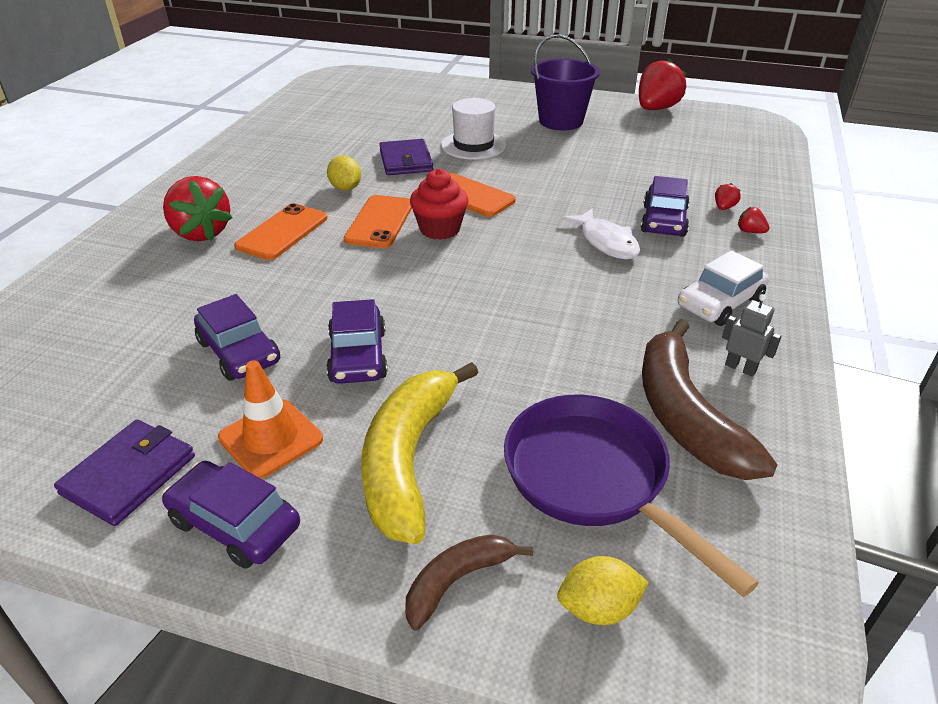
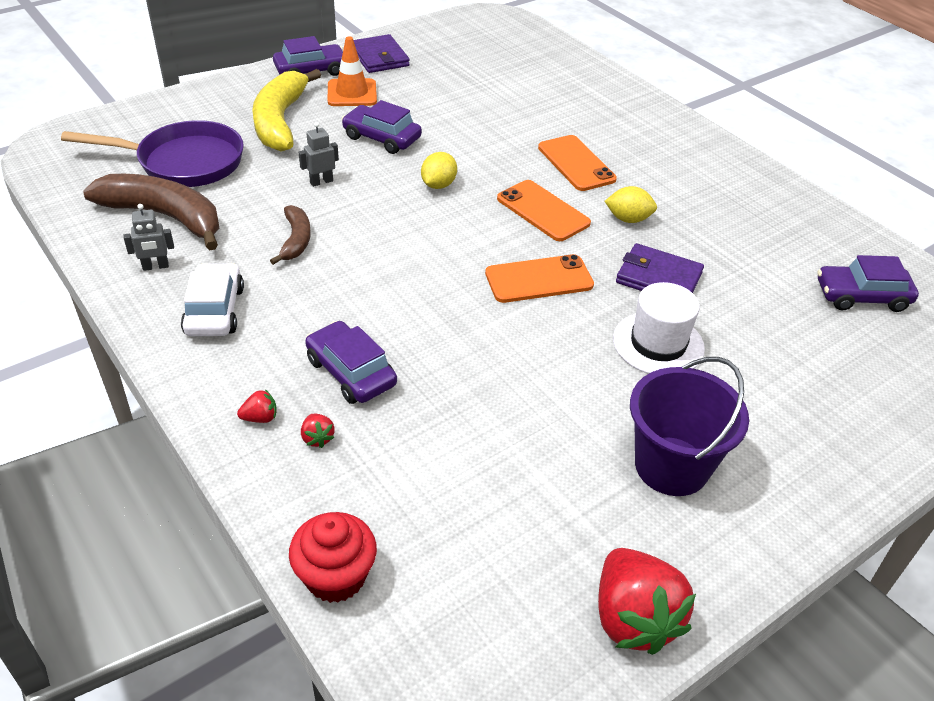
camera: 125 degrees right, 5 degrees up
(201, 233) = (613, 132): red strawberry -> none
(239, 352) = (439, 105): purple car -> purple car (861, 296)
(408, 459) = (280, 121): yellow banana -> yellow banana turned 135 degrees counterclockwise
(440, 229) = (495, 234): red cupcake -> red cupcake (335, 577)
(457, 580) = (199, 104): brown banana -> brown banana (296, 240)
(488, 350) = (321, 182): none -> grey robot
(598, 608) = (132, 127): yellow lemon -> yellow lemon (438, 185)
(606, 242) = (365, 310): white fish -> none

